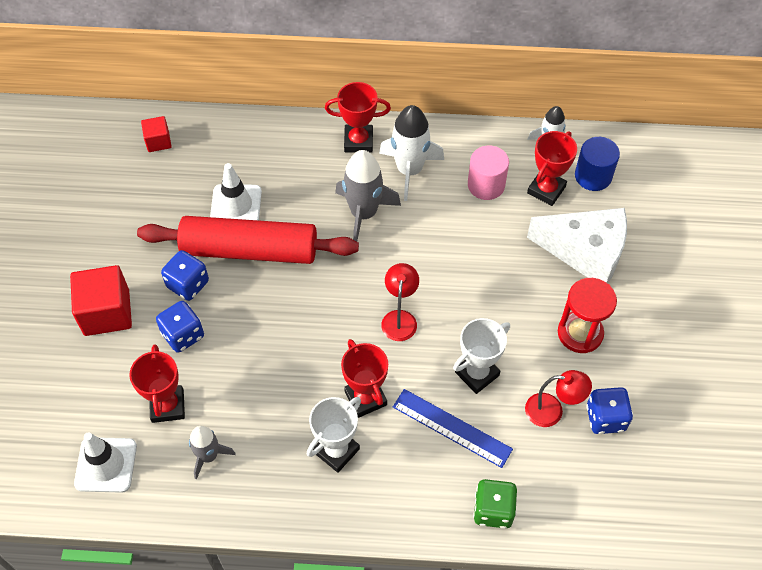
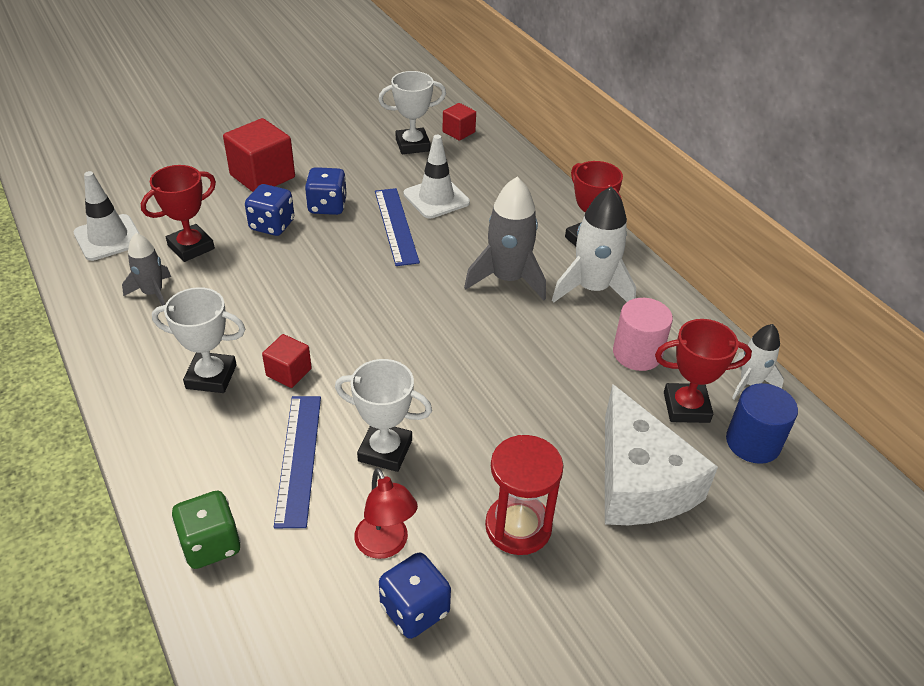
camera: 55 degrees right, 15 degrees down
(150, 183) = (412, 145): none -> white trophy
(250, 250) = (396, 226): red rolling pin -> blue ruler
(365, 398) = (289, 372): red trophy -> red cube
(400, 318) = (405, 357): red lamp -> none

